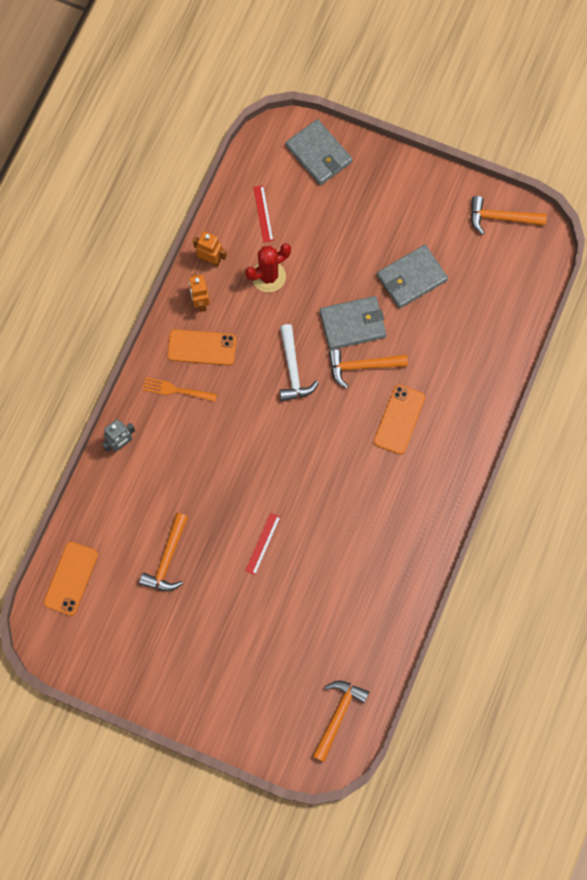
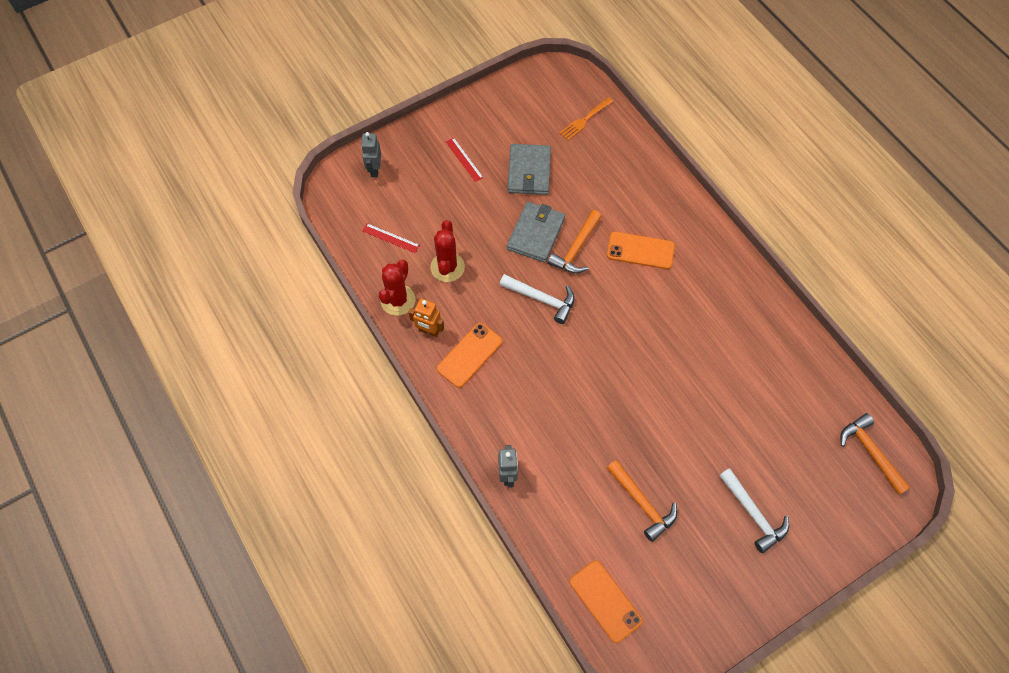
camera: 55 degrees left, 10 degrees down
(176, 390) = (492, 399): orange fork -> orange fork (584, 120)
(210, 260) = (398, 300): orange robot -> red cactus
(217, 650) = (753, 514): none -> white hammer
(262, 543) = (679, 416): red ruler -> red ruler (464, 159)
(319, 154) = (374, 170): grey wallet -> grey robot
(399, 419) = (640, 251): orange phone -> orange phone turned 45 degrees counterclockwise
(501, 218) = (527, 88): orange hammer -> none

